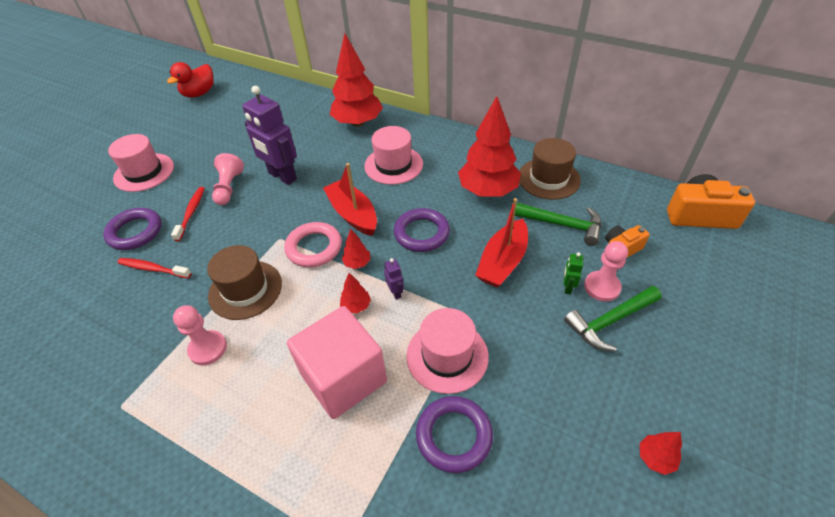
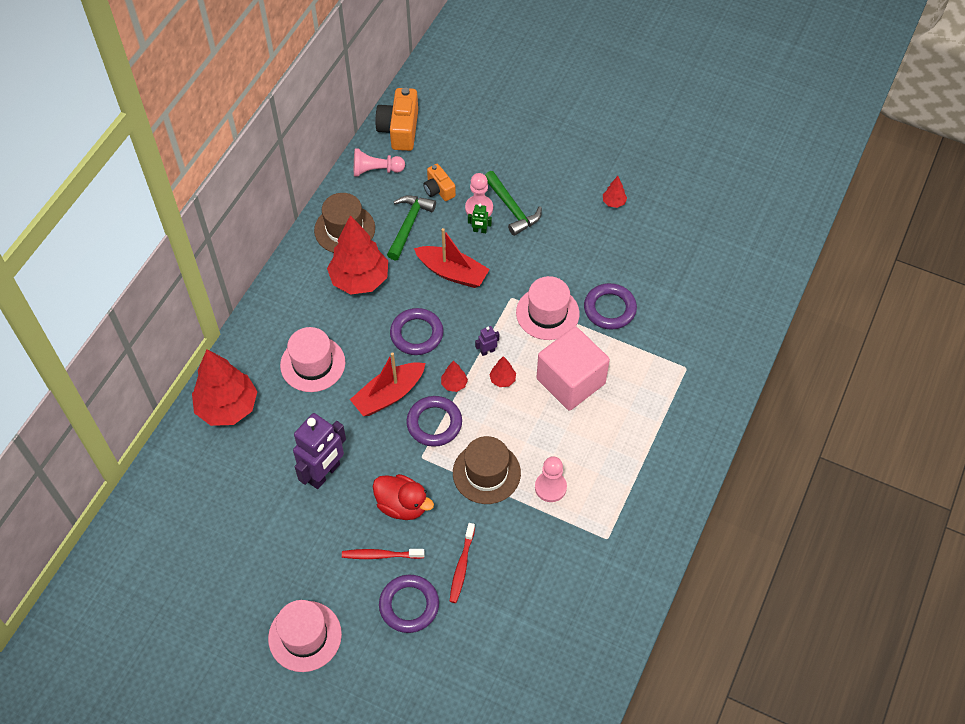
camera: 95 degrees left, 10 degrees up
(199, 93) = (125, 625): red duck -> red duck (402, 505)
(229, 187) = (340, 526): pink pawn -> pink pawn (376, 170)
(314, 248) = (434, 423): pink ring -> purple ring

